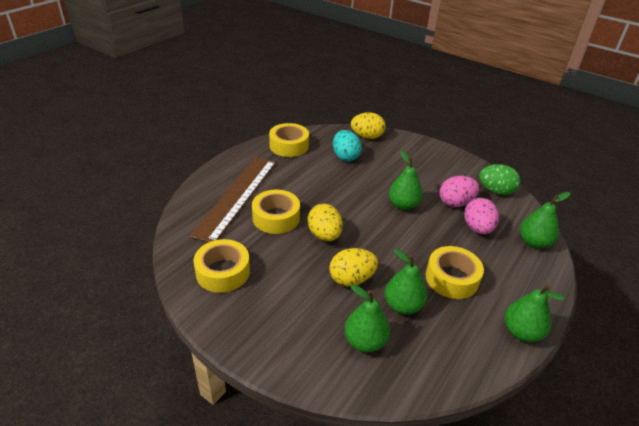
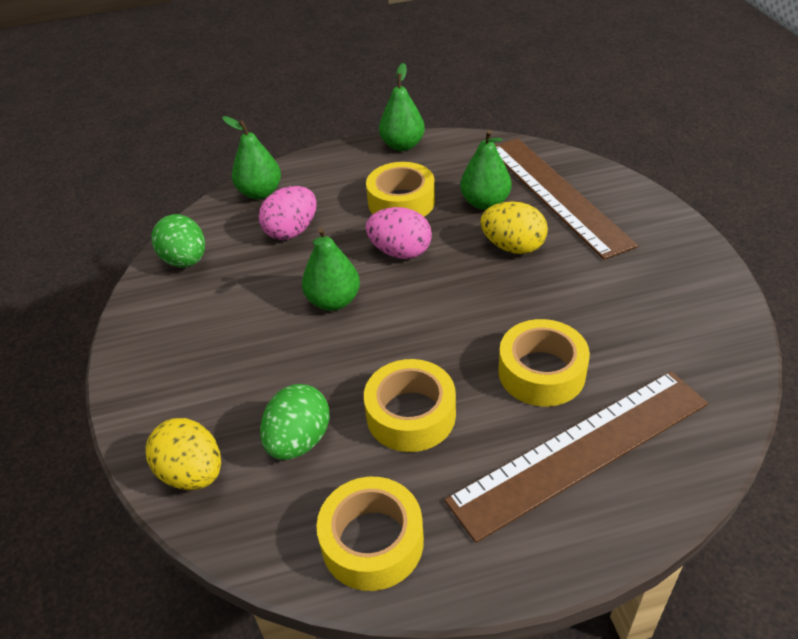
camera: 135 degrees left, 5 degrees up
(223, 272) = (675, 325): yellow tape -> yellow tape (411, 415)
(324, 235) = (493, 311): yellow egg -> none
(345, 157) = (299, 441): turquoise egg -> green egg
(365, 341) = (556, 194): green pear -> brown ruler
(455, 203) = (262, 271): pink egg -> pink egg (400, 252)

